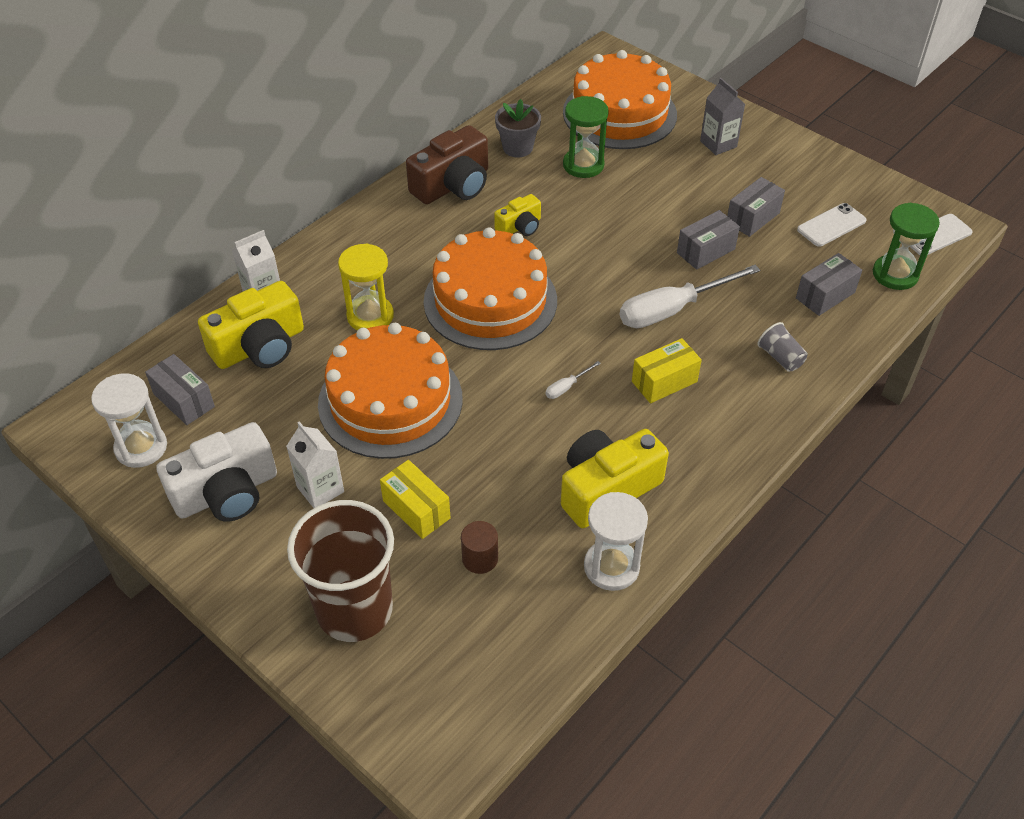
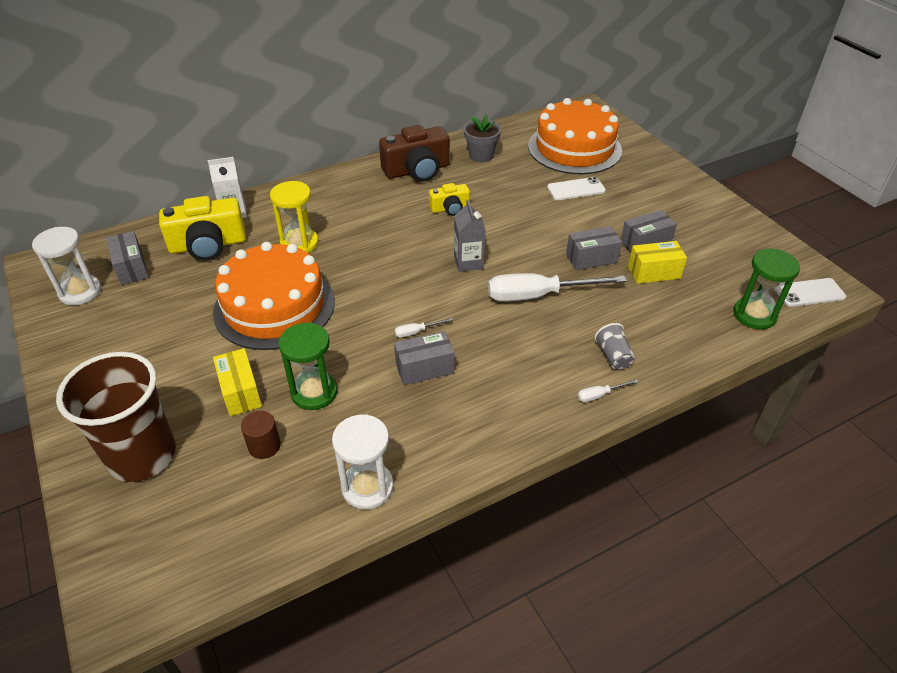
camera: 20 degrees right, 5 degrees down
(226, 492) = (114, 339): white camera -> none
(320, 489) = (180, 356): white carton -> none
(490, 301) = (395, 254): orange cake -> none
(583, 165) = (525, 177): green hourglass -> green hourglass (314, 392)
(606, 488) = (402, 420): yellow camera -> none
(664, 382) = (500, 349): yellow box -> yellow box (654, 272)
(718, 144) = (644, 184): grey carton -> grey carton (468, 262)
(787, 403) = (600, 395): none -> white screwdriver
(825, 295) = (680, 316): grey box -> grey box (424, 368)
(831, 225) = (713, 263): white phone -> white phone (576, 189)

